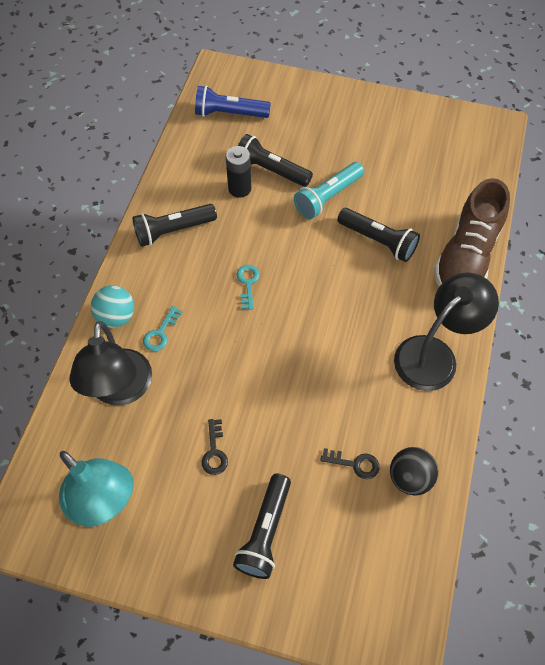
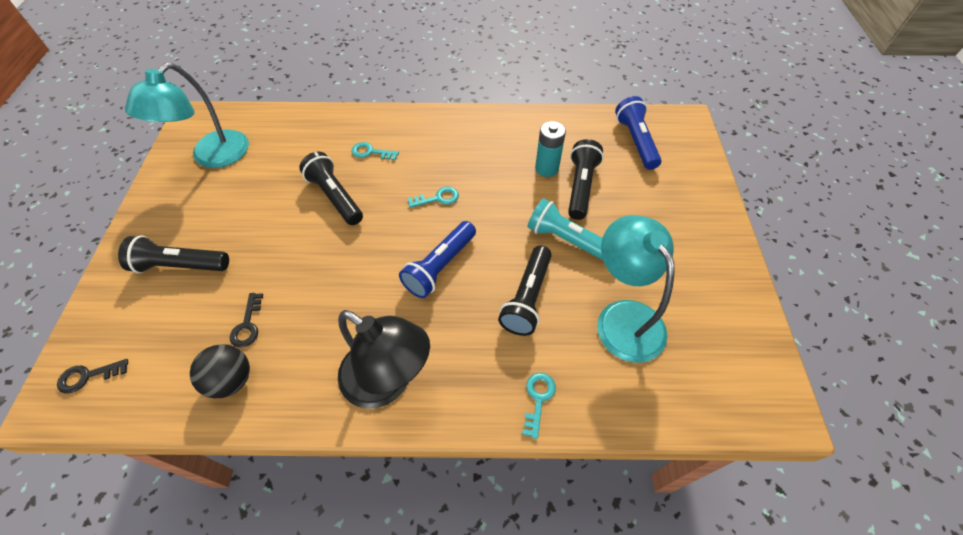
camera: 75 degrees right, 5 degrees down
(116, 317) = (381, 123): turquoise ball -> none
(120, 390) = (312, 142): black lamp -> none
(173, 231) = (479, 135): black flashlight -> black flashlight (335, 197)
(214, 451) = (258, 213): black key -> black key (88, 376)
(239, 188) = (546, 168): black battery -> turquoise battery
(330, 297) = (440, 267): none -> blue flashlight
(410, 184) = (623, 317): none -> turquoise lamp
(466, 257) = (538, 399): brown shoe -> turquoise key

